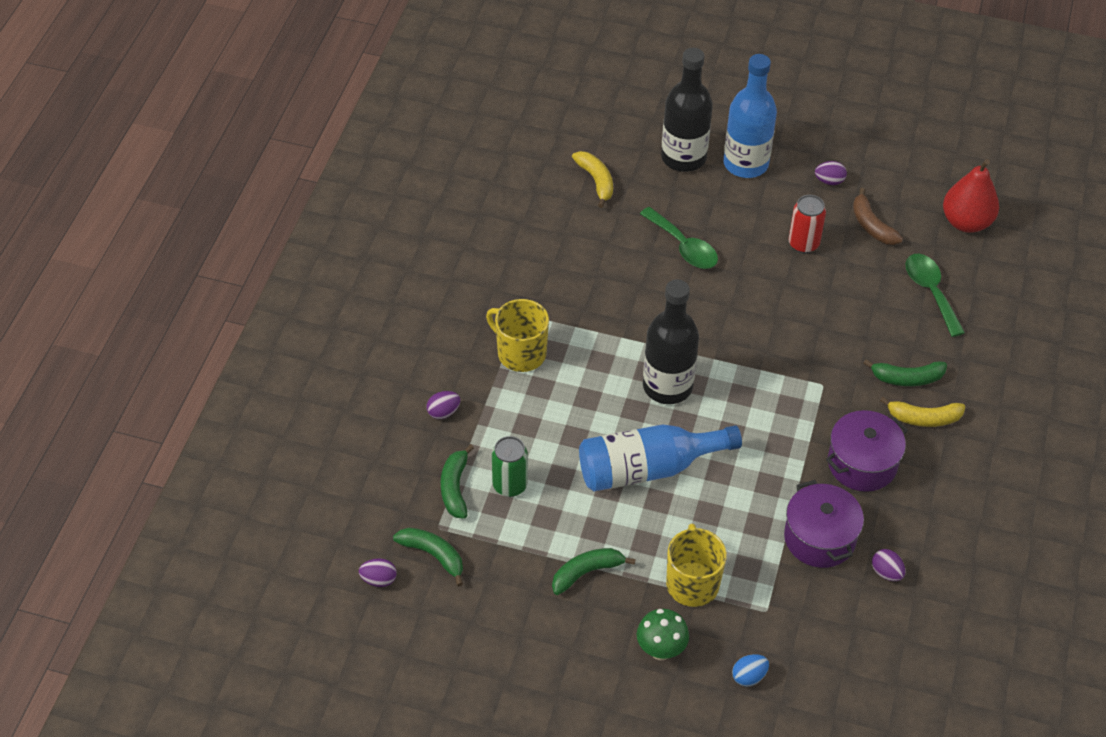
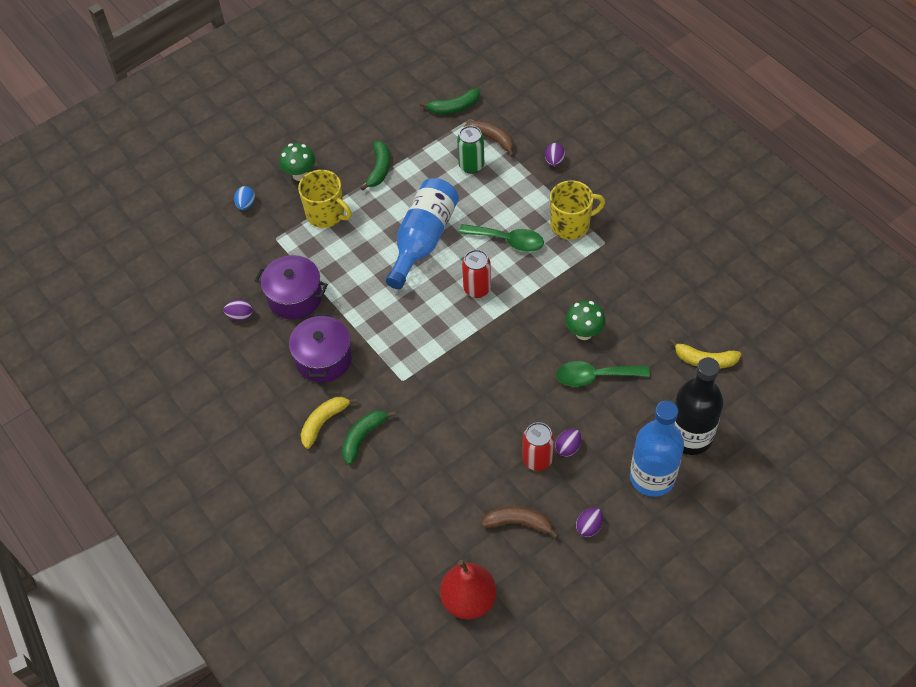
camera: 130 degrees right, 5 degrees up
(379, 580) = (459, 77): purple egg -> purple egg (568, 448)
(455, 488) = (492, 139): green banana -> brown banana
(643, 277) = (584, 333): none -> green mushroom
(667, 386) = (477, 289): black bottle -> red can
(930, 291) = (423, 515): green spoon -> green spoon (508, 241)

